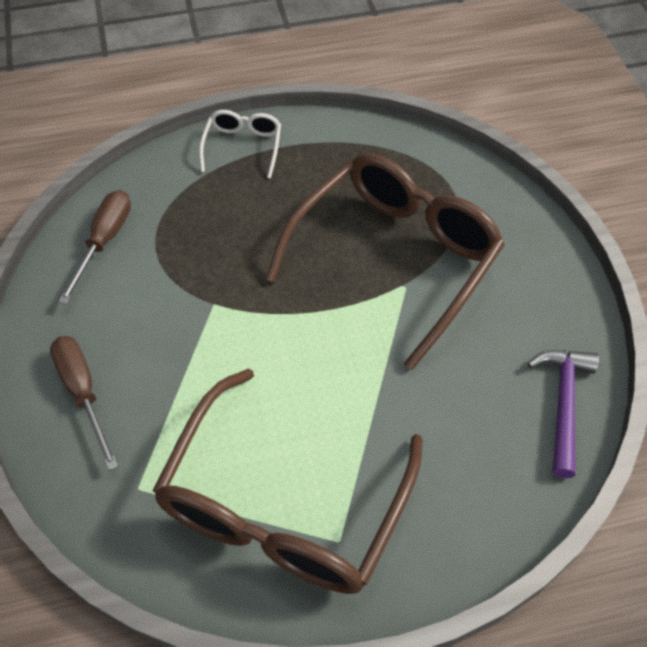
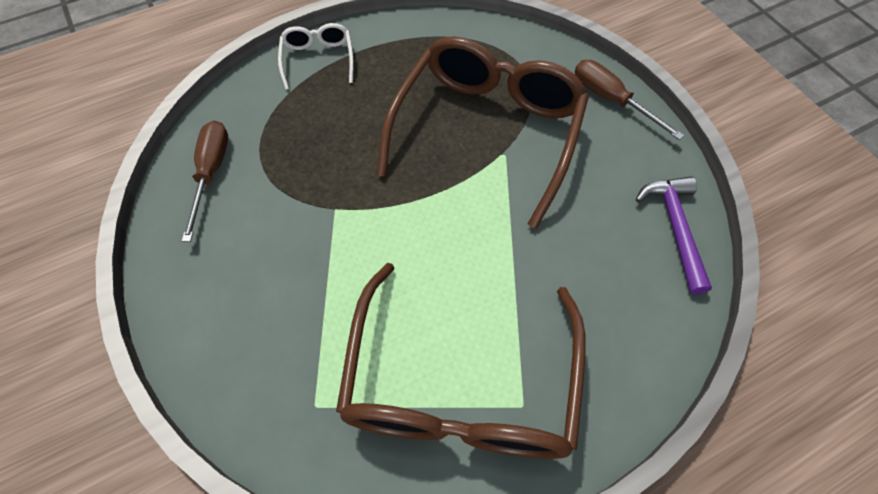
camera: 15 degrees left, 5 degrees up
(83, 393) = (232, 325): brown screwdriver -> brown screwdriver (611, 100)

